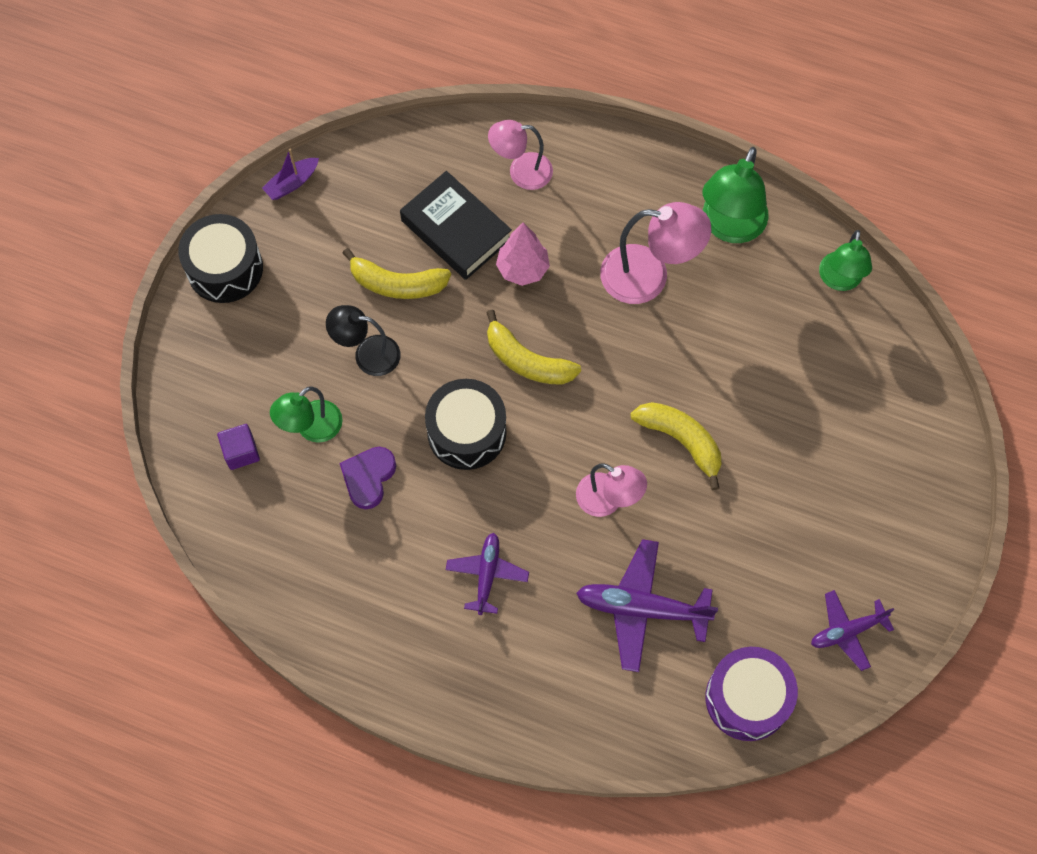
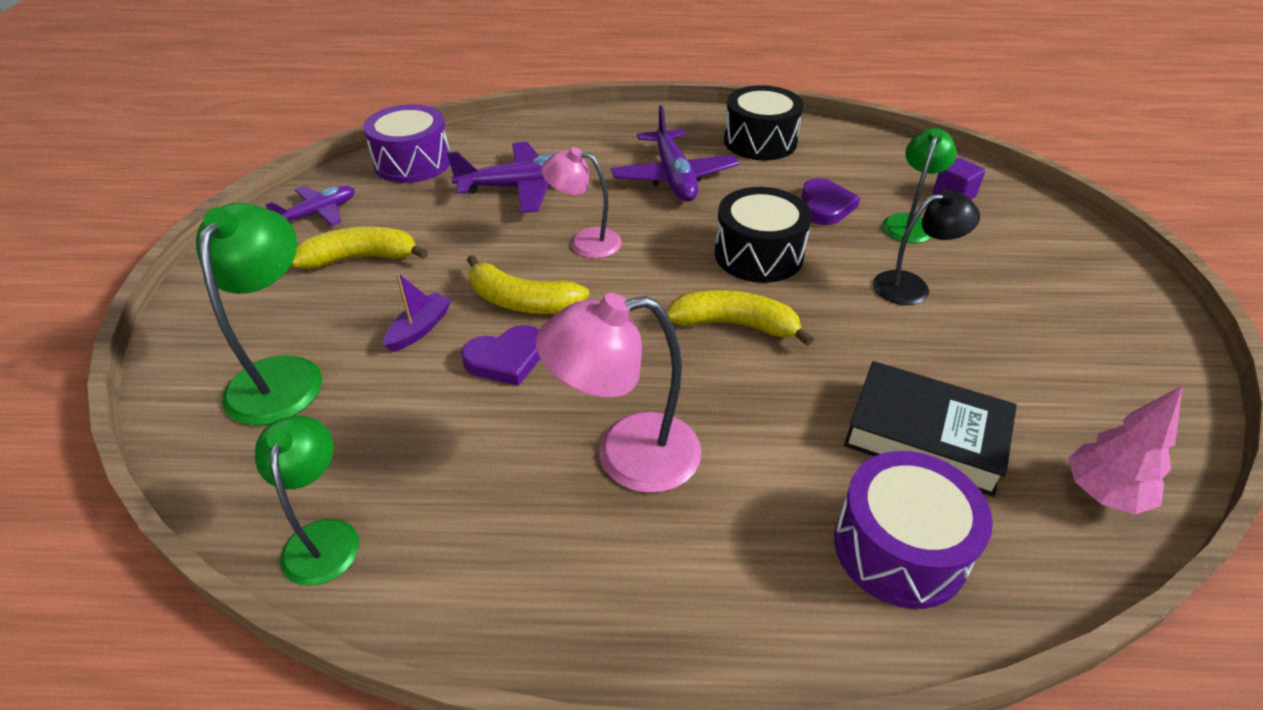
camera: 160 degrees right, 25 degrees down
(225, 268) = (1141, 317): black drum -> black drum (760, 141)
(292, 183) = (1184, 427): purple boat -> purple boat (420, 329)
(397, 284) = (942, 355): yellow banana -> yellow banana (361, 258)
(487, 574) = (674, 177): purple plane -> purple plane, size x1.61
(521, 172) = (899, 548): pink lamp -> purple drum
(523, 269) = (803, 415): pink tree -> pink tree (1103, 494)
(707, 383) = (506, 359): none -> purple heart
(729, 227) = (523, 567): green lamp -> green lamp (282, 375)

